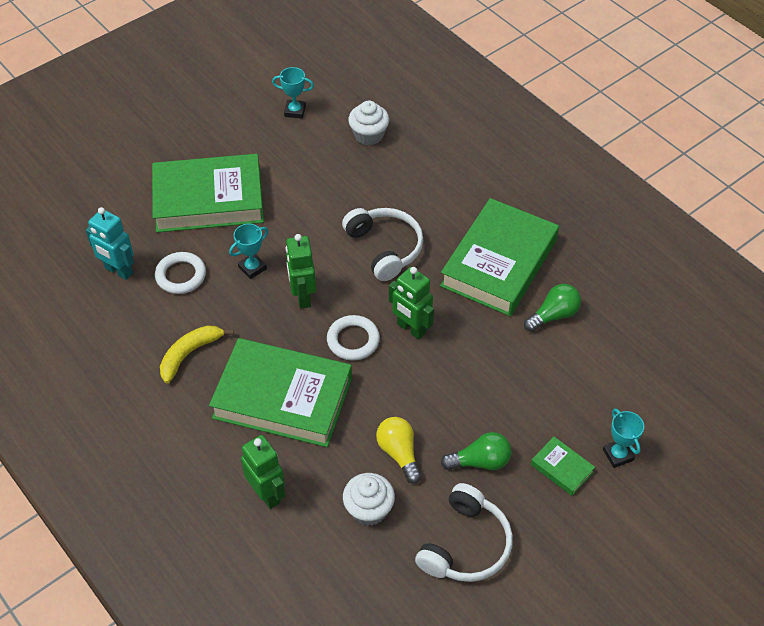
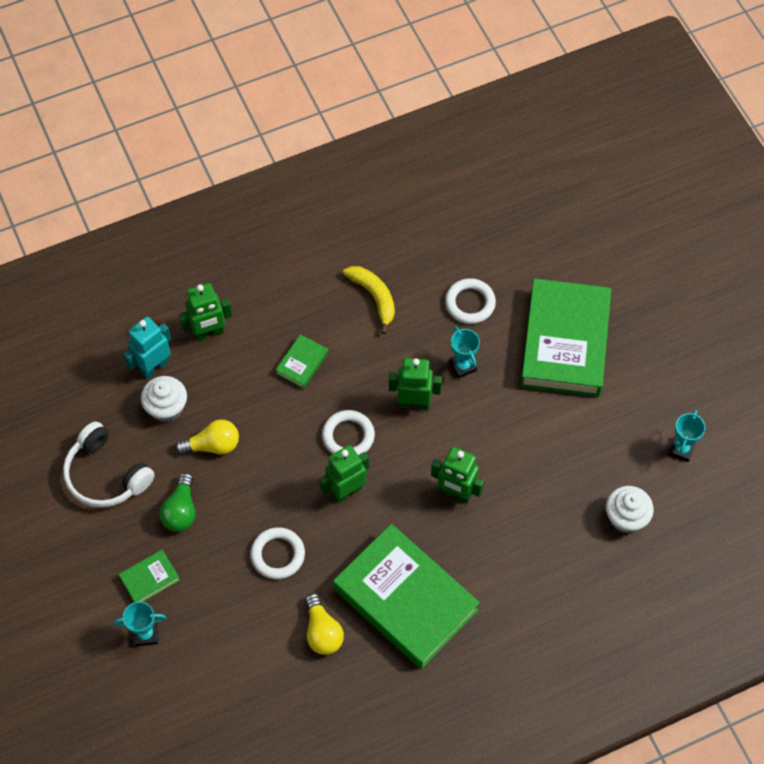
camera: 105 degrees right, 10 degrees up
(118, 271) = (490, 252): turquoise robot -> turquoise robot (154, 367)
(282, 398) = (302, 363): green book -> green book, size x0.42
(385, 248) = (456, 493): white headphones -> green robot
(495, 367) = (278, 555): none -> white ring
(553, 315) = (322, 632): green light bulb -> yellow light bulb

